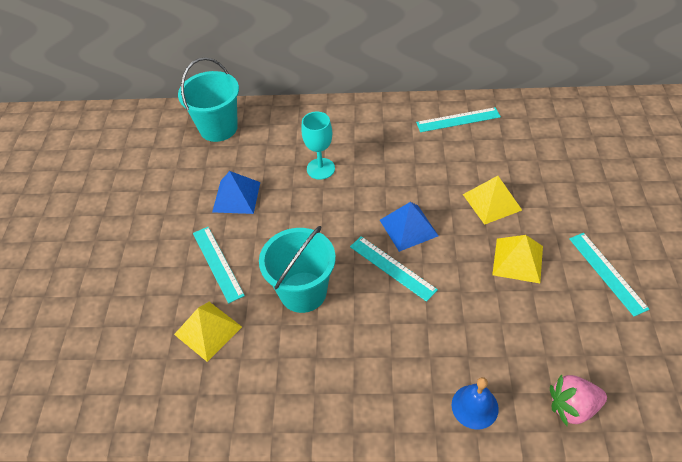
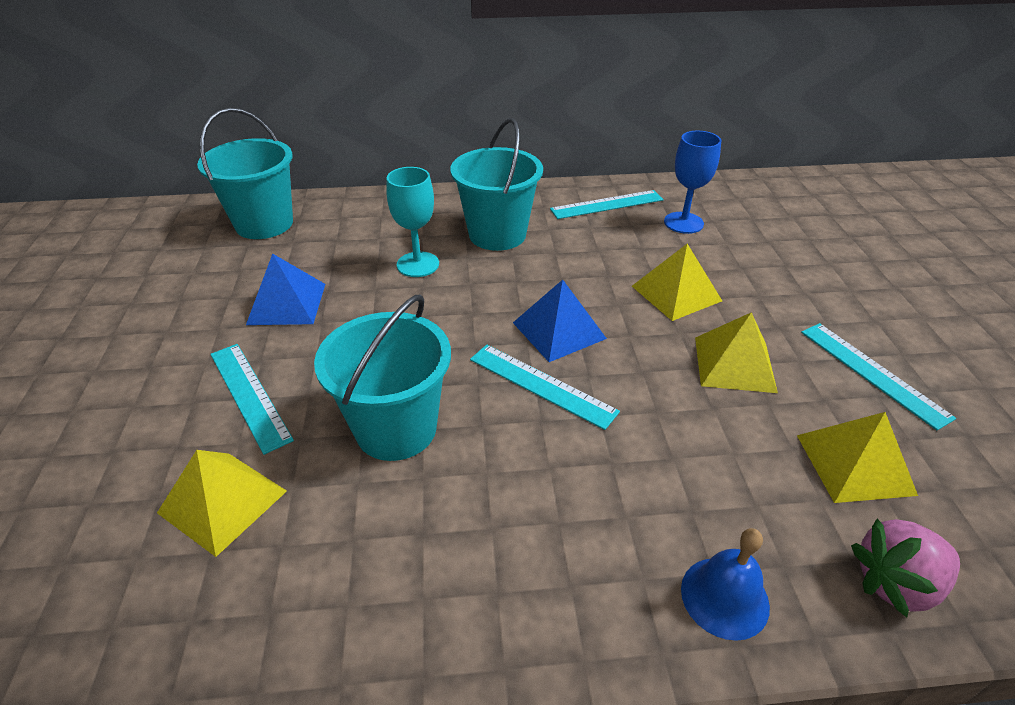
camera: 10 degrees left, 10 degrees down
(376, 144) = (497, 234): none -> turquoise bucket
(511, 139) = (683, 223): none -> blue goblet
(573, 335) = (854, 464): none -> yellow pyramid

